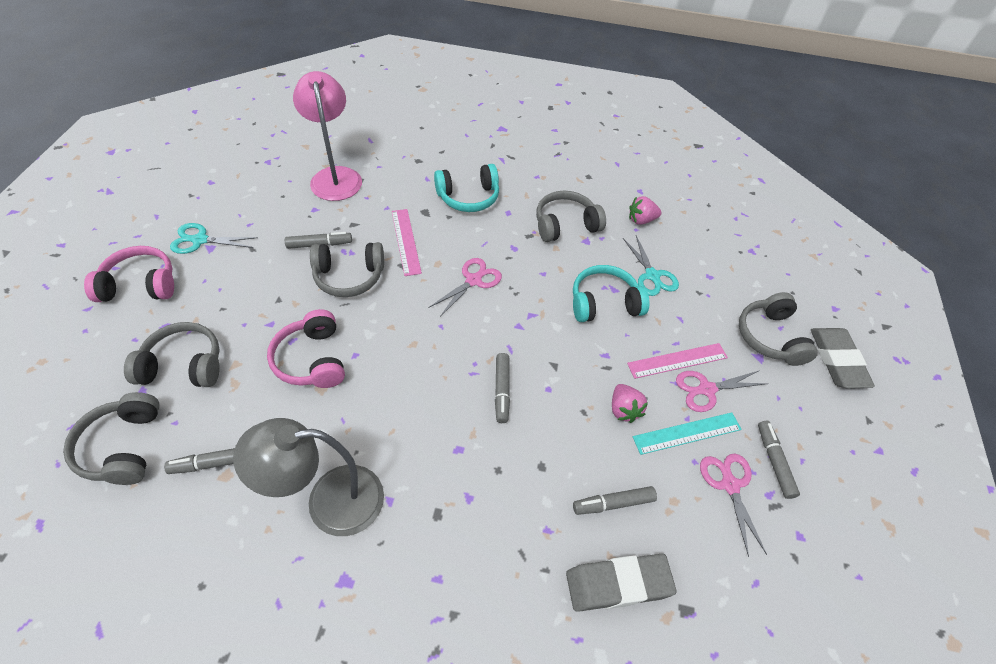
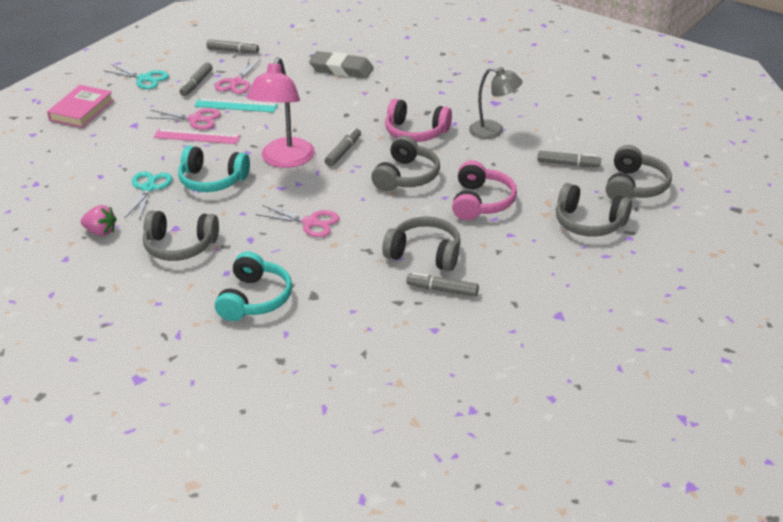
camera: 150 degrees left, 15 degrees down
(140, 285) = (632, 295): pink headphones -> pink headphones (415, 132)
(200, 240) = (569, 326): turquoise scissors -> turquoise scissors (144, 79)
(329, 502) = (493, 131): grey lamp -> grey lamp, size x0.66
(335, 176) = (393, 365): pink lamp -> pink lamp (285, 160)
(406, 241) = (352, 271): pink ruler -> none
(468, 197) = (255, 299): turquoise headphones -> turquoise headphones turned 90 degrees clockwise
(473, 280) = (310, 222): pink scissors -> pink scissors turned 135 degrees counterclockwise
(613, 503) = (315, 92): grey marker -> grey marker (233, 51)
(624, 410) = (265, 124): pink strawberry -> none
(770, 337) = (110, 131): grey headphones -> grey headphones (406, 176)
(837, 360) = (81, 110): grey eraser -> pink book

